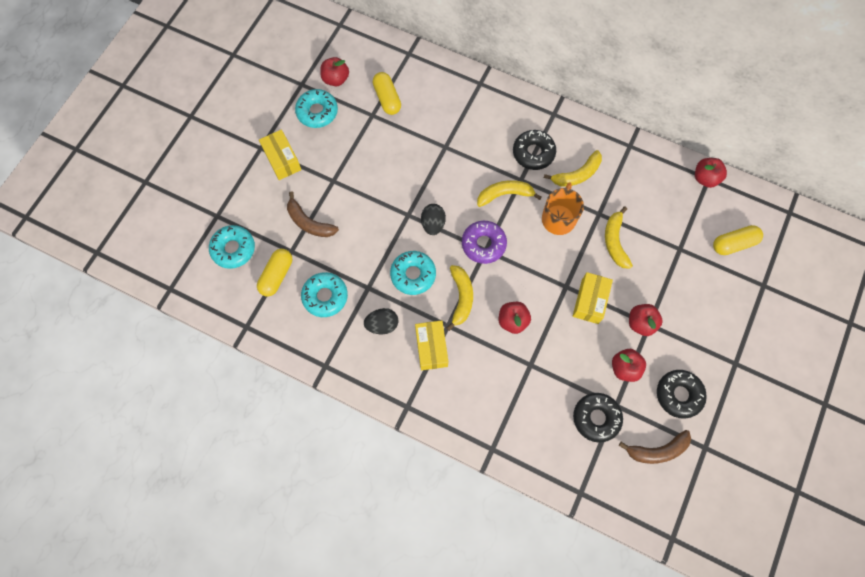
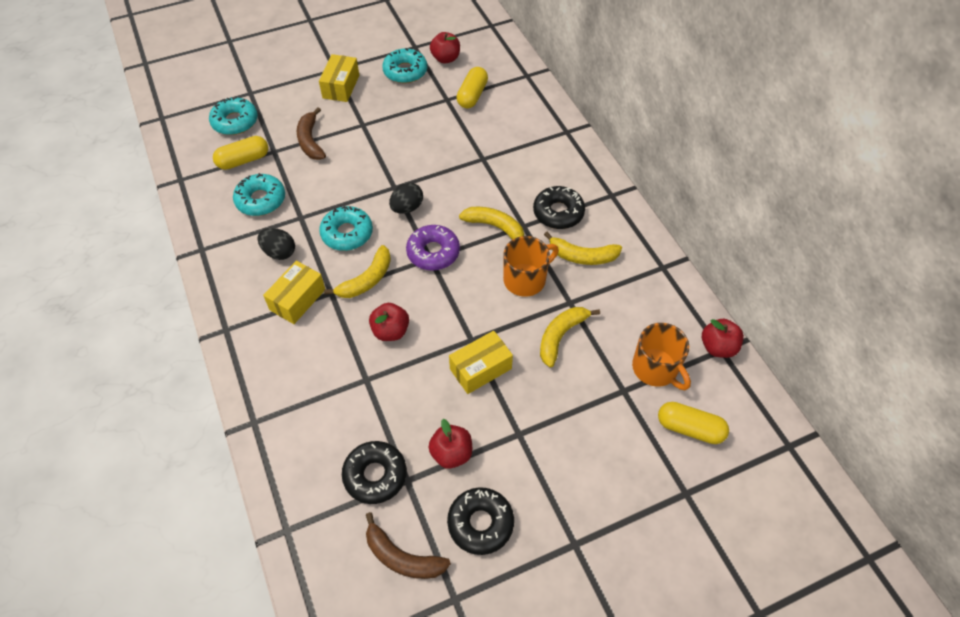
camera: 40 degrees right, 15 degrees down
(641, 323) = (511, 426): red apple -> none
(684, 220) = (655, 368): none -> orange mug

